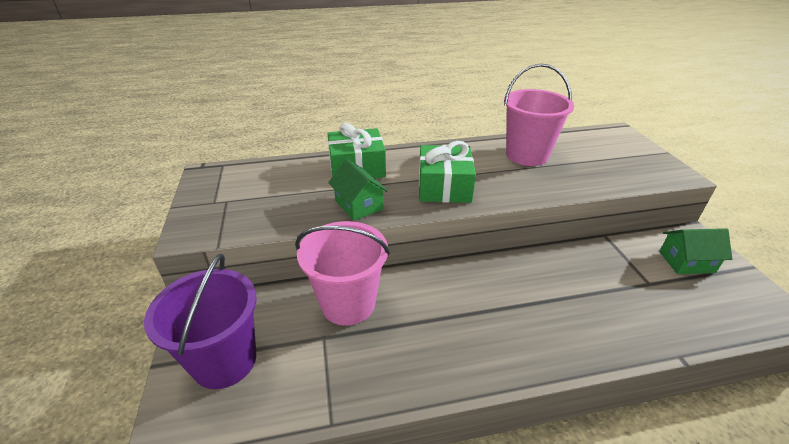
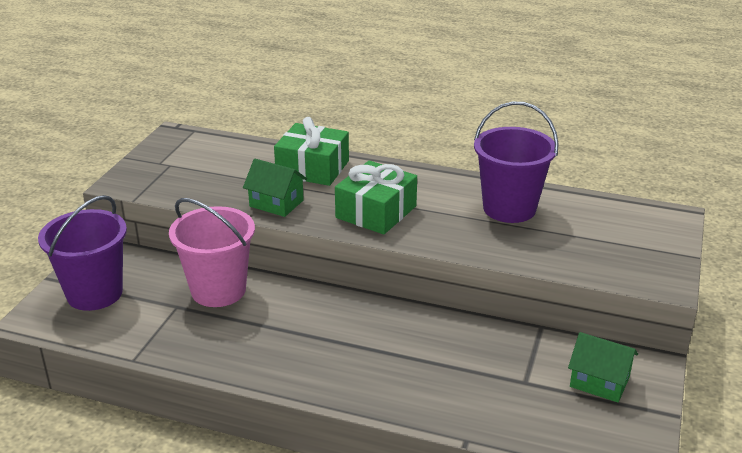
camera: 30 degrees right, 5 degrees down
(358, 205) = (276, 203): green house -> green house turned 60 degrees counterclockwise
(527, 155) = (509, 208): pink bucket -> purple bucket

